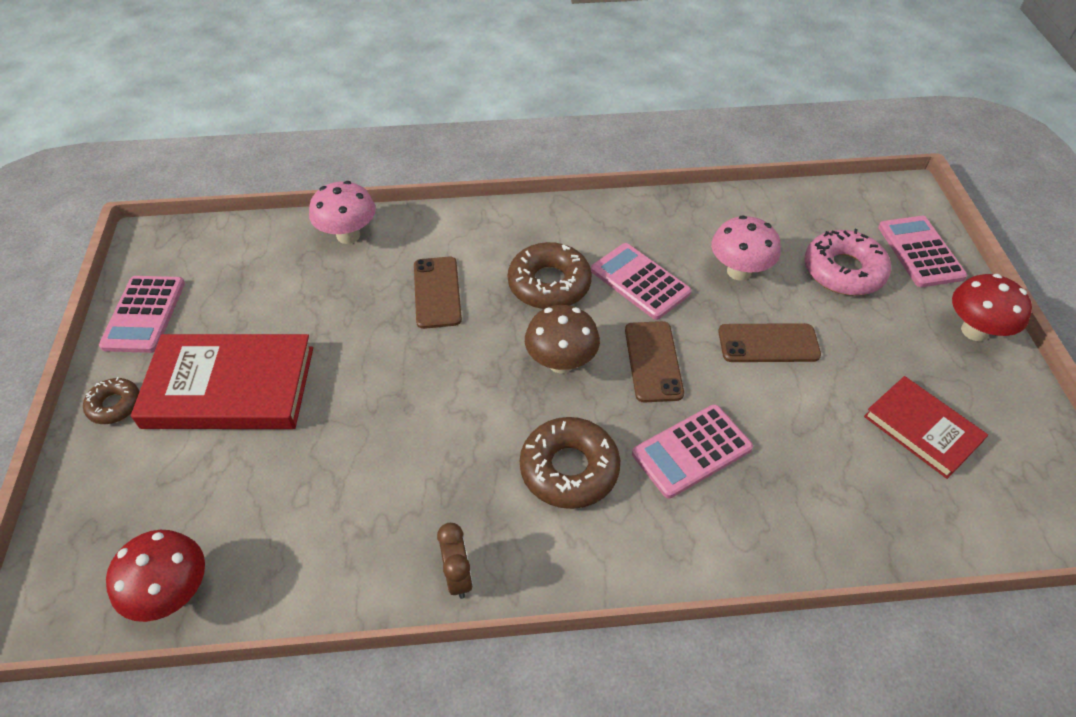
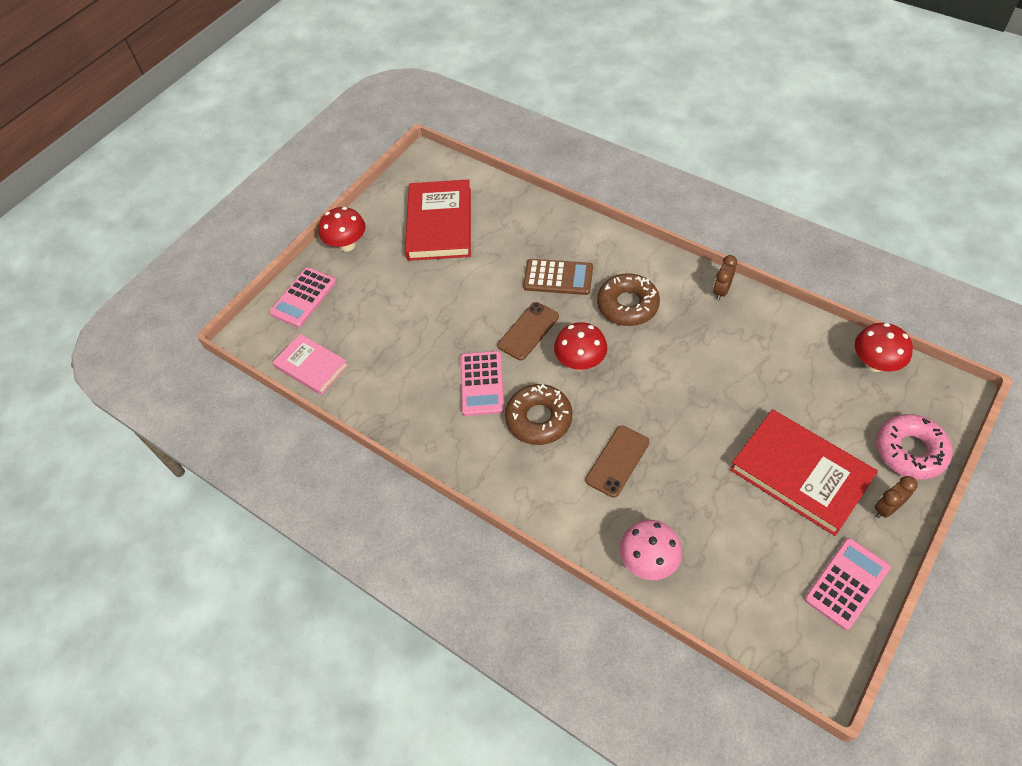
camera: 135 degrees left, 5 degrees up
(115, 405) = (886, 508): brown donut -> brown clock
(561, 362) = (580, 362): brown mushroom -> red mushroom
(691, 451) = (558, 277): pink calculator -> brown calculator
(739, 271) = (417, 352): pink mushroom -> none
(768, 343) = (456, 302): brown phone -> none
(814, 204) = (311, 366): none -> pink book
(843, 271) = (360, 314): pink donut -> pink donut (910, 451)
(922, 429) = (439, 224): red book -> red book, size x1.65

